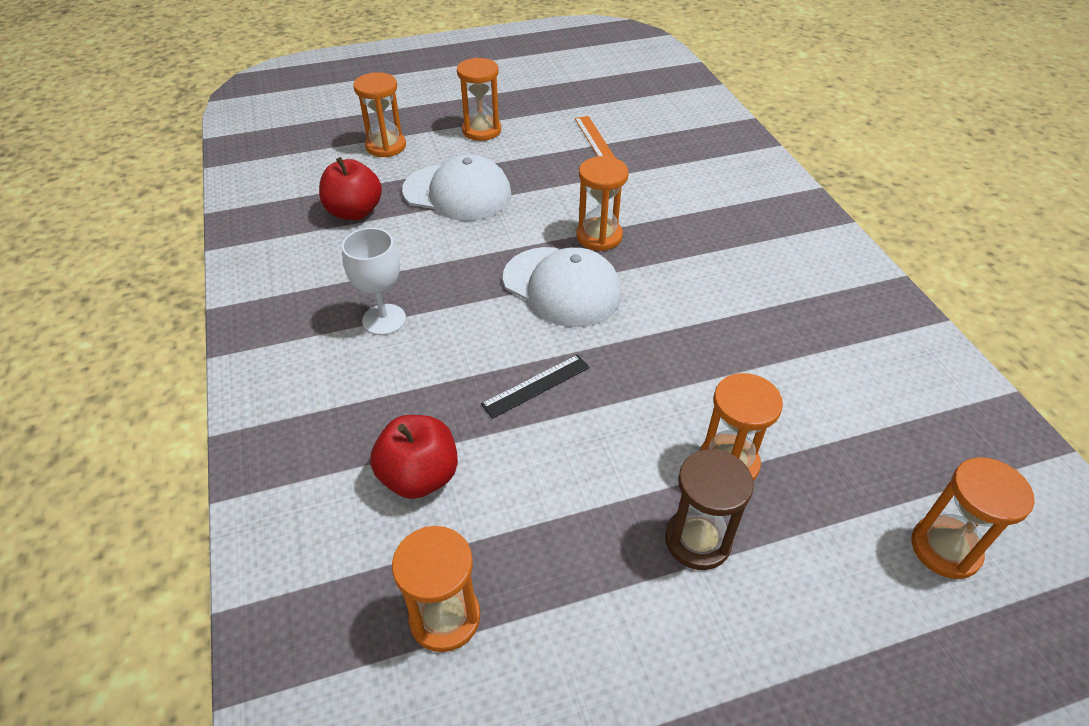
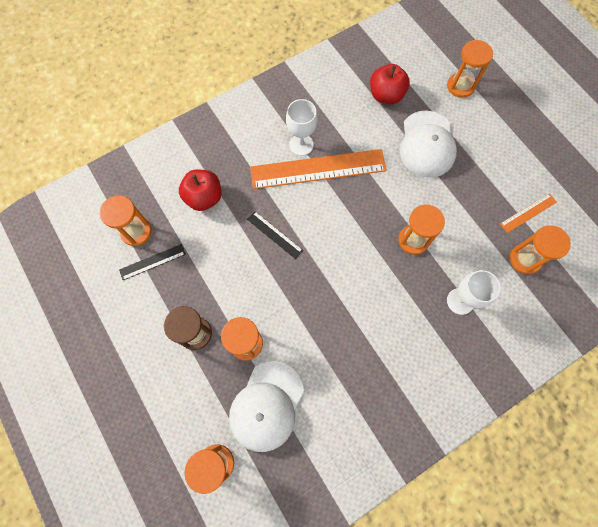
camera: 75 degrees right, 25 degrees up
(440, 309) = (318, 169): none -> orange ruler
(481, 130) = (504, 136): orange hourglass -> orange hourglass (525, 259)
(527, 594) = (152, 262): none -> black ruler
(562, 287) = (357, 229): white cap -> white cap (266, 406)
(699, 216) = (460, 301): none -> white goblet

